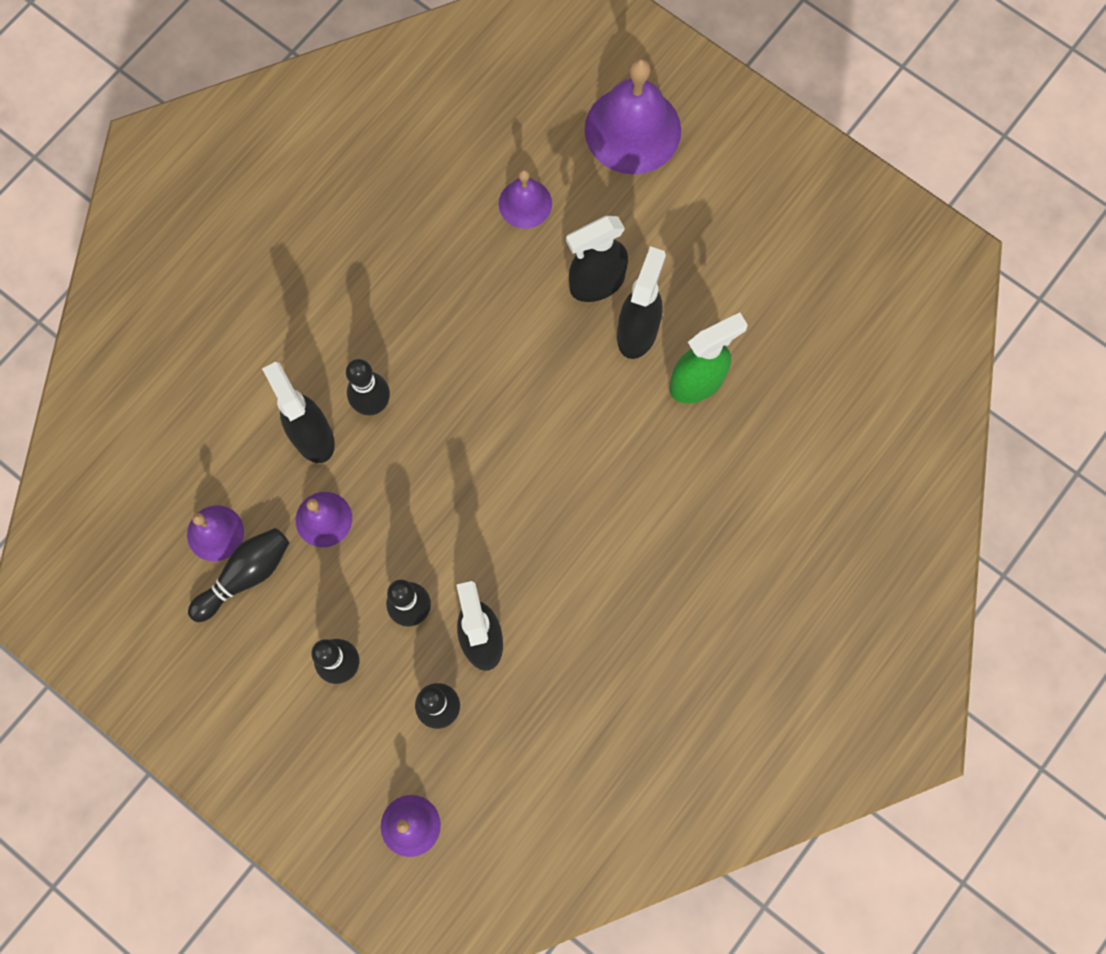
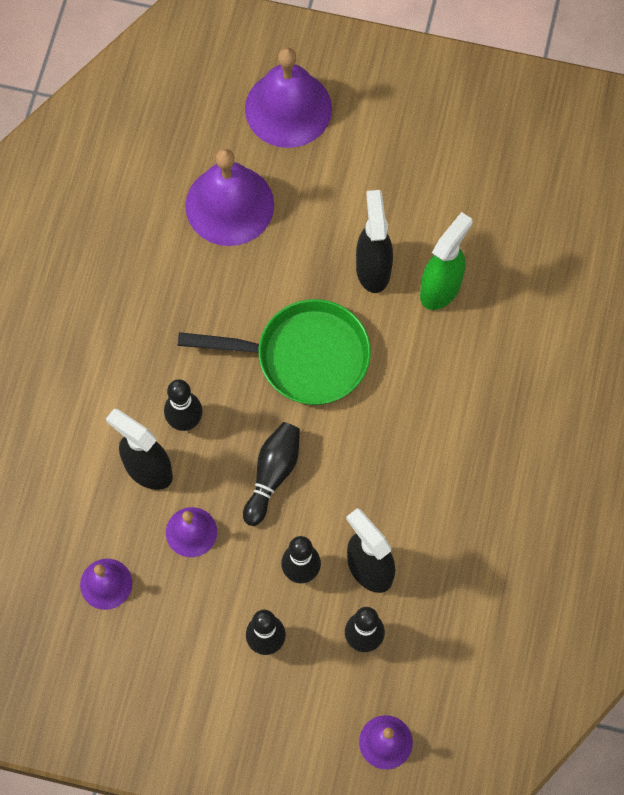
camera: 25 degrees left, 5 degrees down
(245, 575) = (149, 606): black bowling pin -> black bowling pin (272, 474)
(523, 391) = (303, 357): none -> green pan
(525, 203) = (229, 205): purple bell -> purple bell, size x1.83
(596, 283) = (320, 244): black spray bottle -> none

